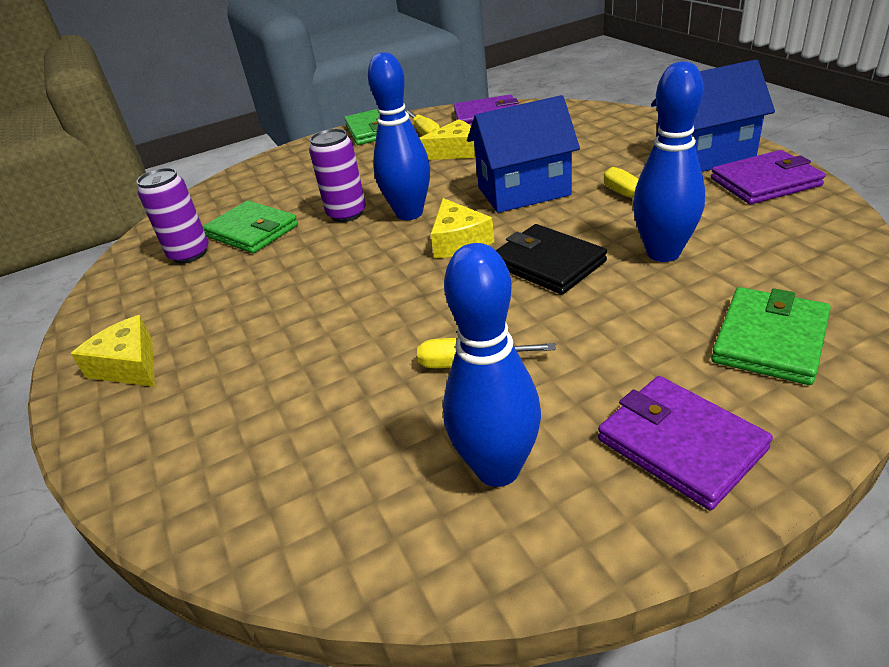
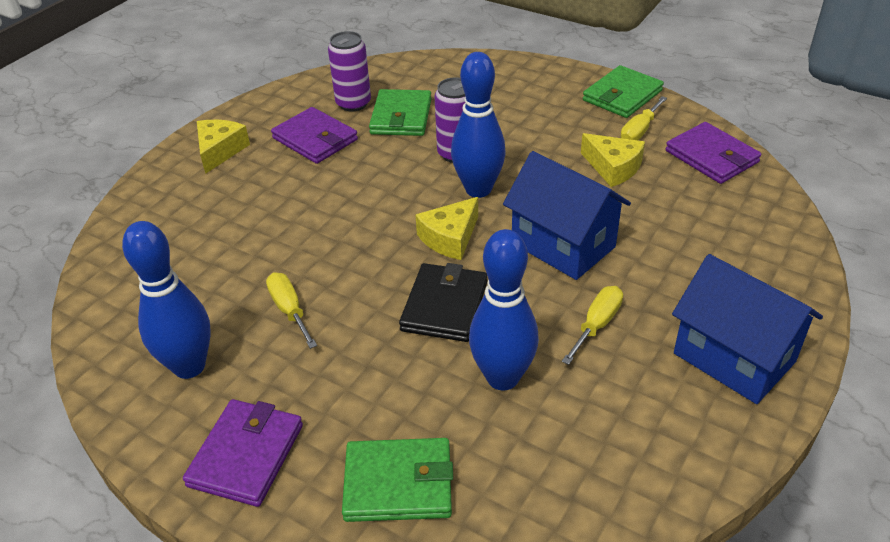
camera: 55 degrees right, 5 degrees up
(765, 182) = (701, 424): purple wallet -> purple wallet (315, 139)

